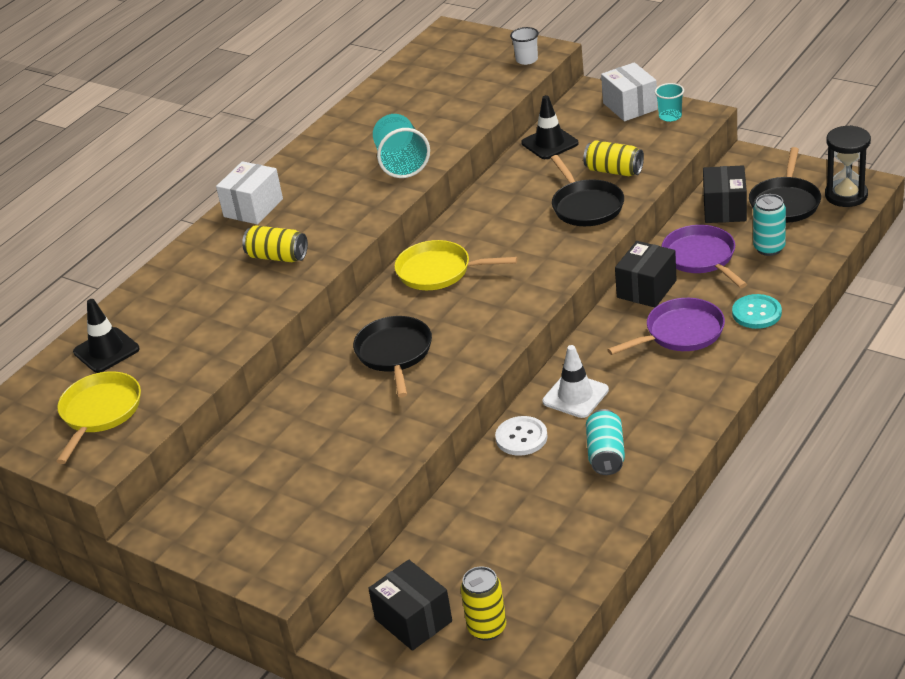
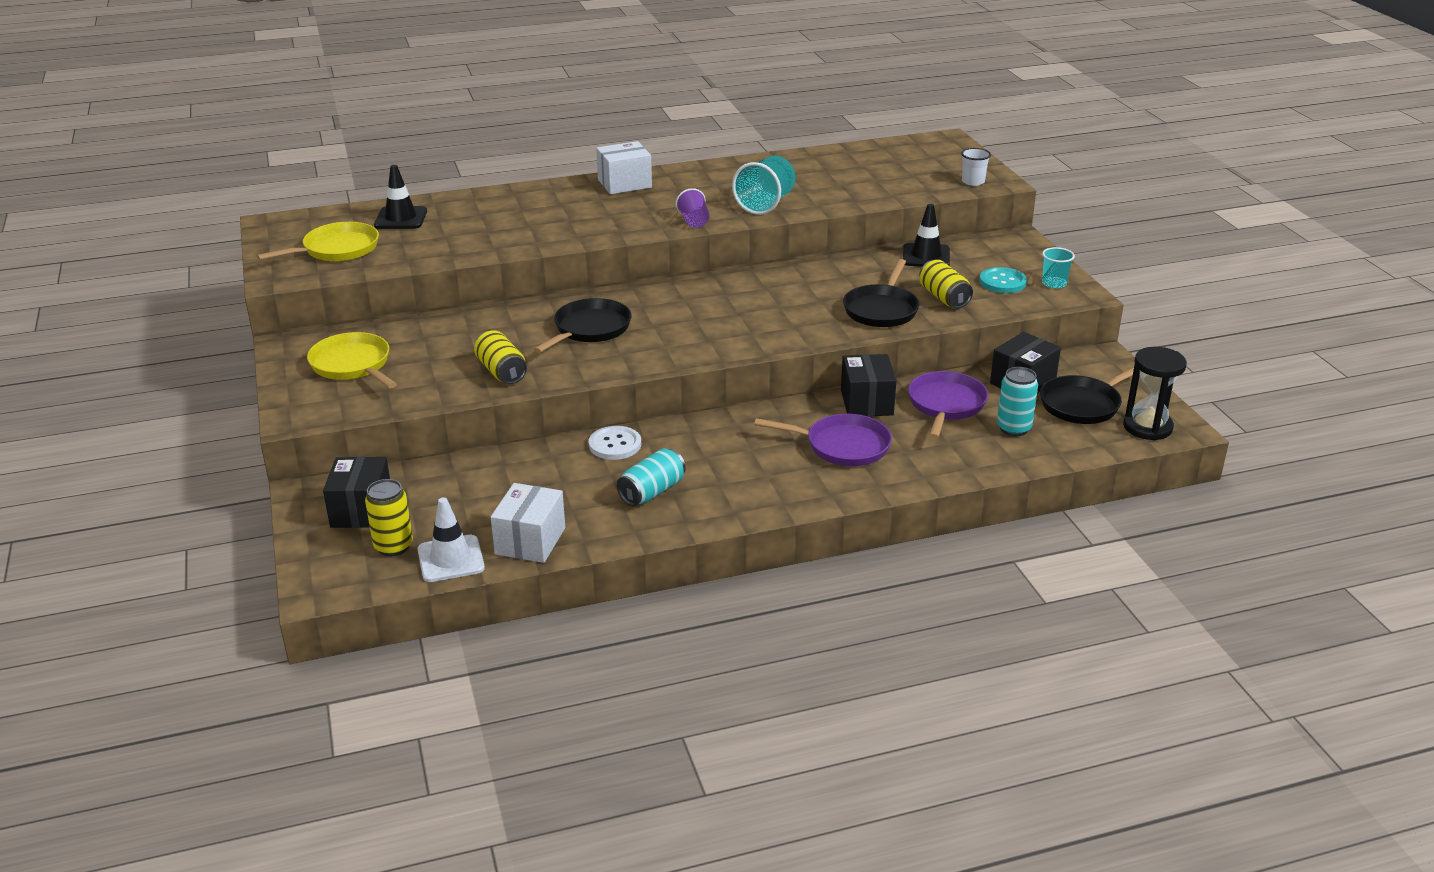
camera: 35 degrees right, 5 degrees down
(277, 257) = (587, 219): yellow can -> yellow can (501, 371)
(370, 210) = (694, 221): none -> purple cup
(438, 271) = (705, 296): yellow pan -> yellow pan (353, 365)
(575, 396) = (696, 441): white traffic cone -> white traffic cone (451, 559)
(630, 106) = (1032, 262): white box -> white box (530, 541)
(646, 289) = (866, 402): black box -> black box turned 75 degrees counterclockwise
(756, 313) = (925, 467): turquoise button -> turquoise button (1002, 282)

